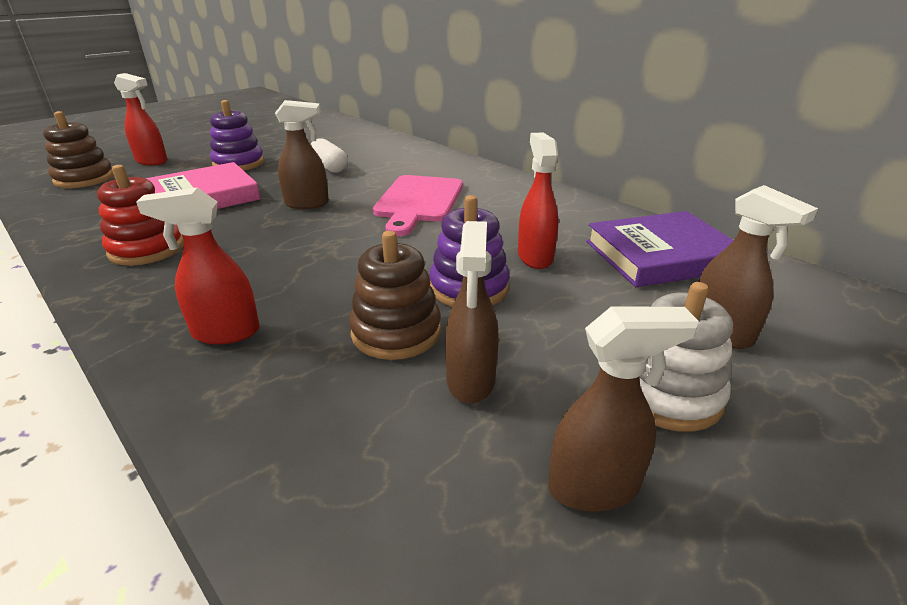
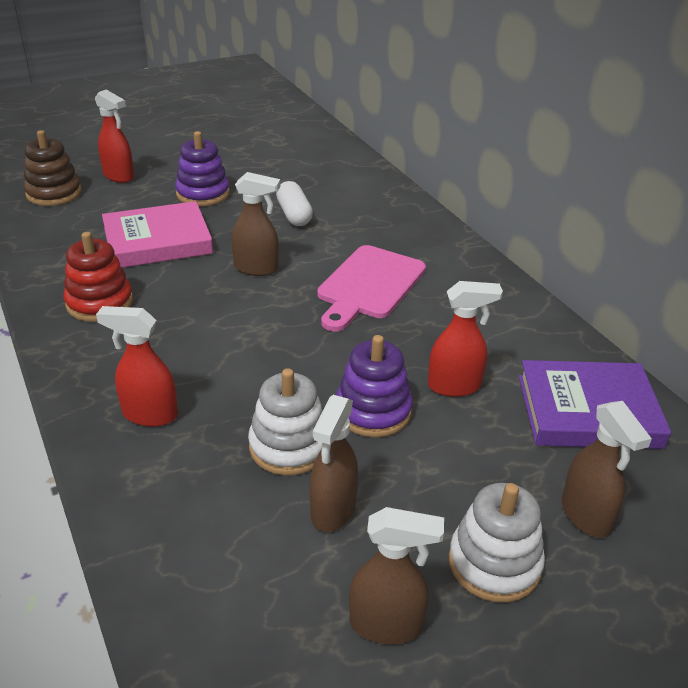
camera: 15 degrees right, 5 degrees up
(396, 332) = (289, 446): brown stacking toy -> white stacking toy
(535, 257) = (455, 386): red spray bottle -> red spray bottle turned 75 degrees clockwise

